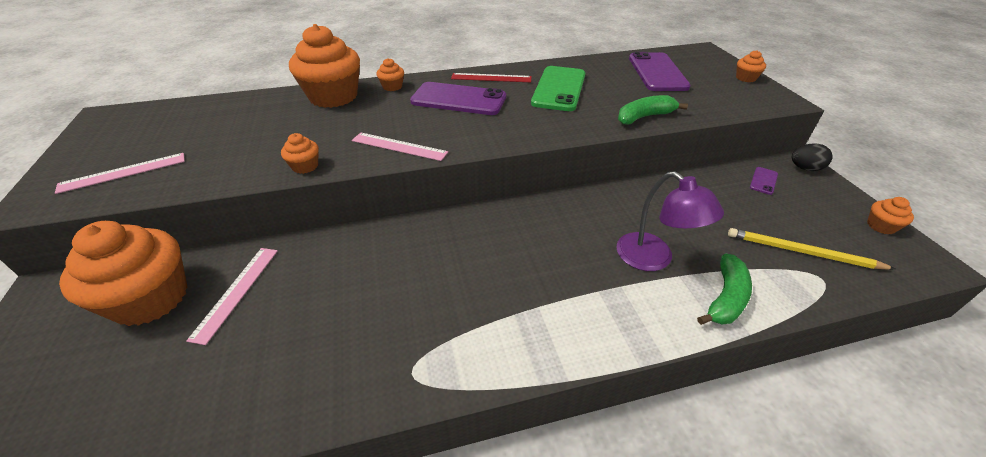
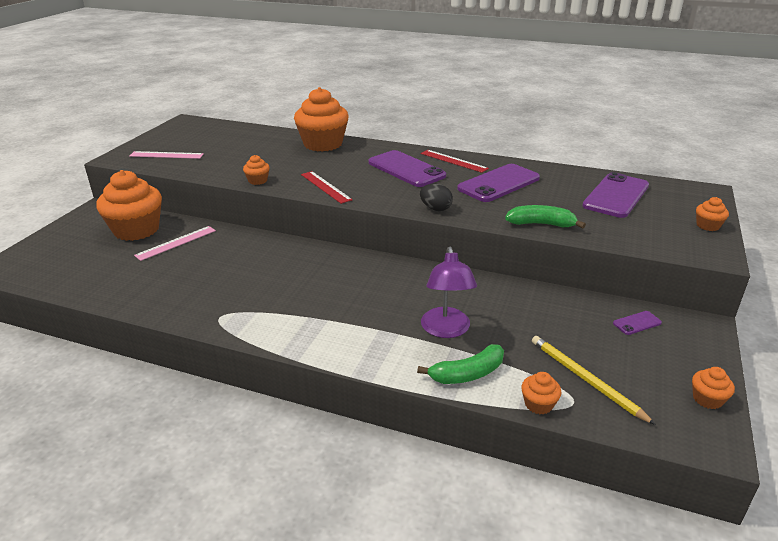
camera: 35 degrees right, 10 degrees down
(392, 87) = (370, 148): orange cupcake -> orange cupcake (538, 404)
(399, 146) = (325, 187): pink ruler -> red ruler
(559, 89) = (498, 183): green phone -> purple phone
(804, 168) = (703, 331): black egg -> black egg (435, 209)

